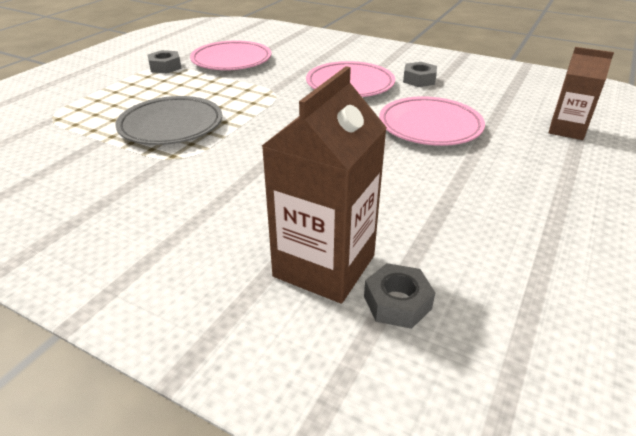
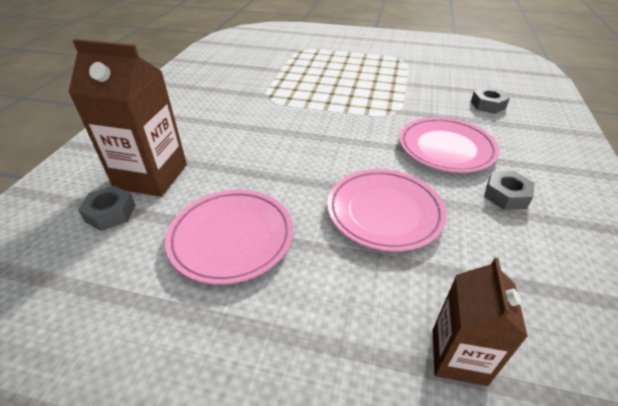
camera: 75 degrees right, 5 degrees up
(165, 67) = (402, 61): grey nut -> grey nut (487, 105)
(171, 126) = (310, 85): grey plate -> none
(231, 61) = (441, 82): pink plate -> pink plate (231, 238)

